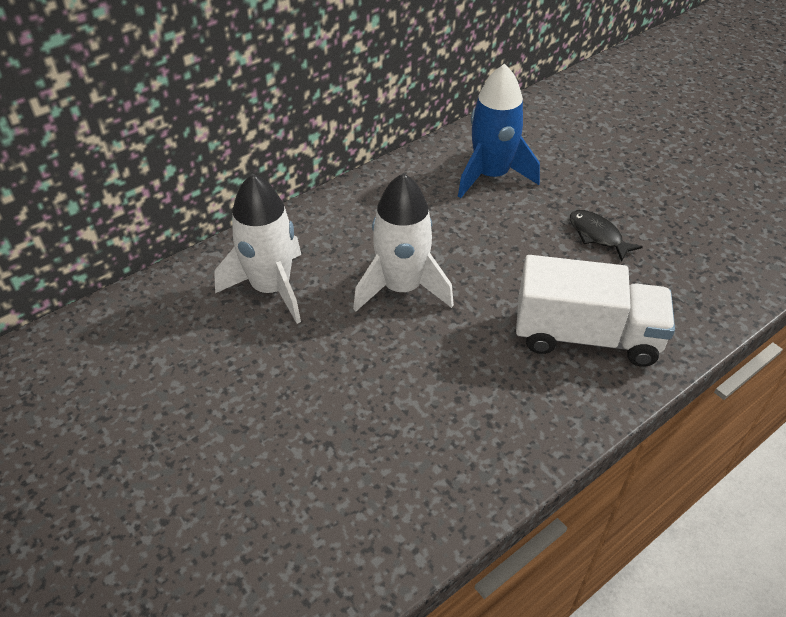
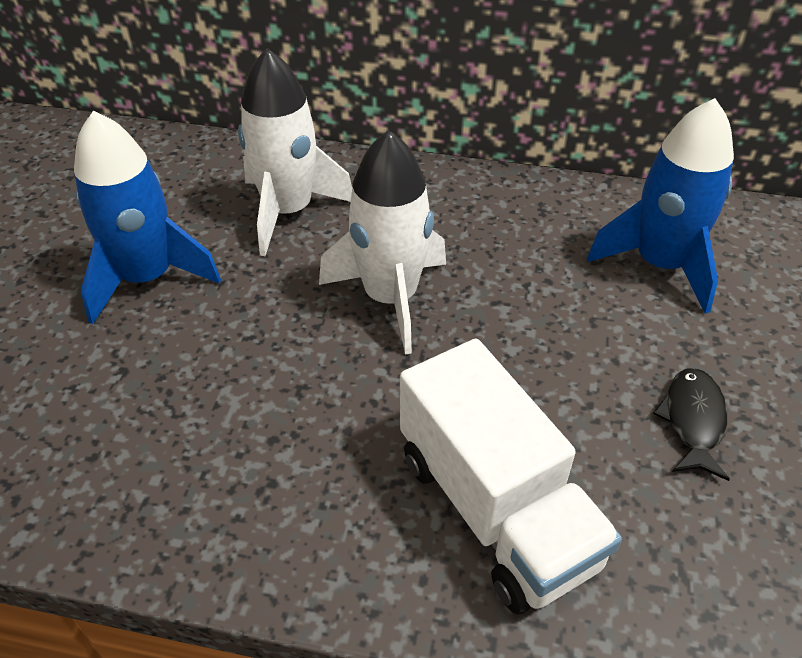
camera: 50 degrees right, 0 degrees up
(253, 389) = (148, 278): none -> blue rocket

